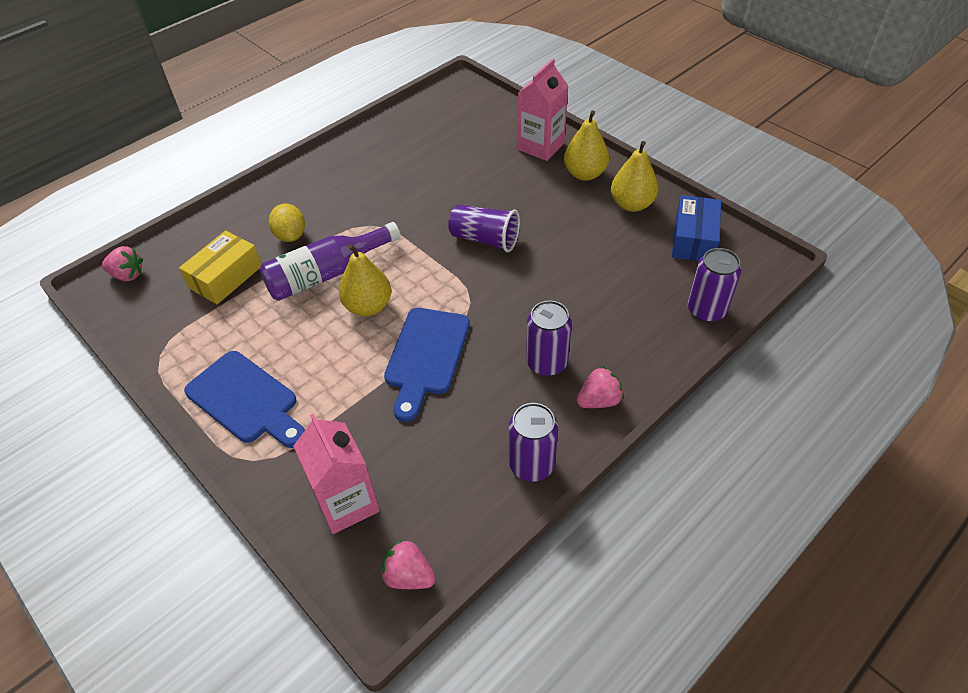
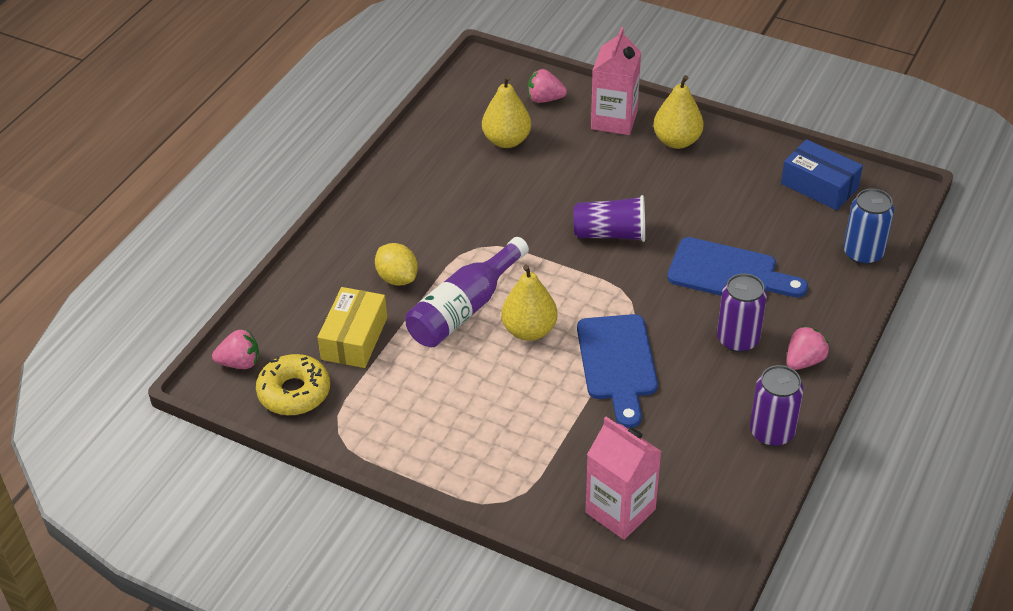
camera: 20 degrees left, 5 degrees down
(150, 310) = (294, 392): none -> yellow donut
(246, 400) = (461, 450): blue cutting board -> blue cutting board (729, 273)
(409, 575) = (713, 552): pink strawberry -> pink strawberry (544, 99)
(631, 204) = (741, 163): yellow pear -> yellow pear (506, 140)
(693, 239) = (819, 186): blue box -> blue box turned 45 degrees counterclockwise
(706, 310) = (863, 253): purple can -> blue can

